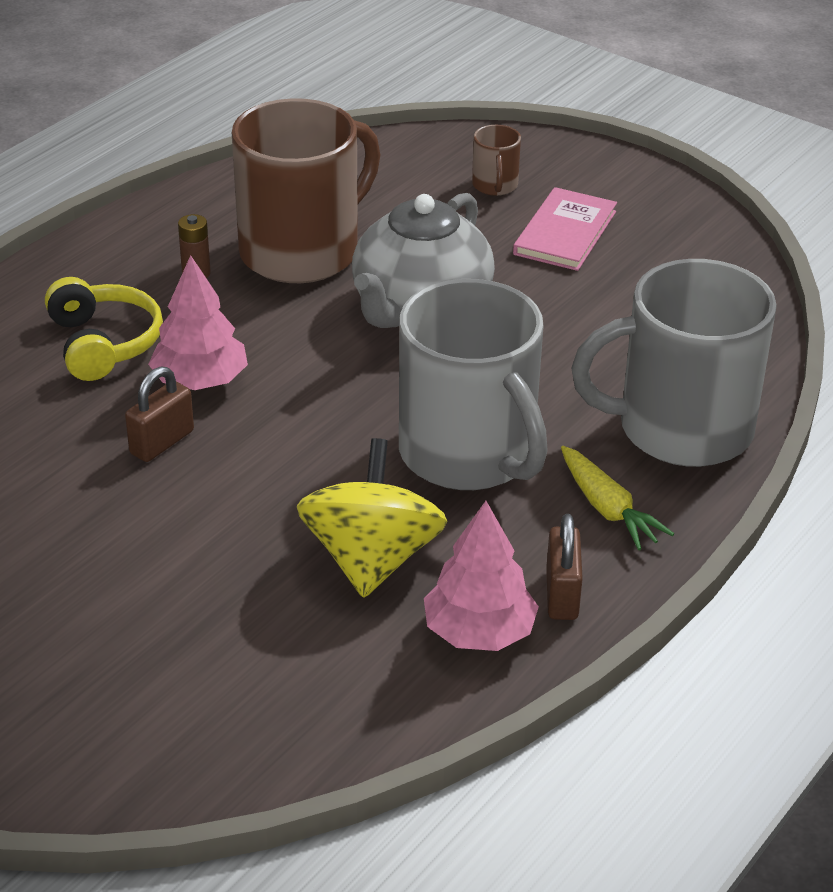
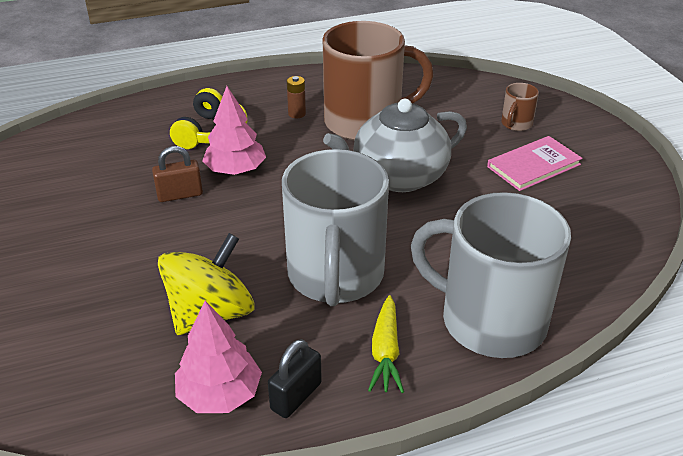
camera: 35 degrees right, 0 degrees up
(562, 595) = (296, 396): brown padlock -> black padlock

